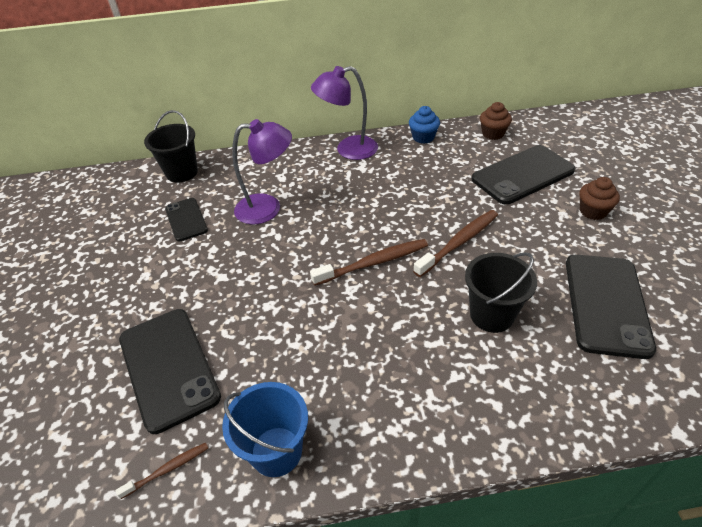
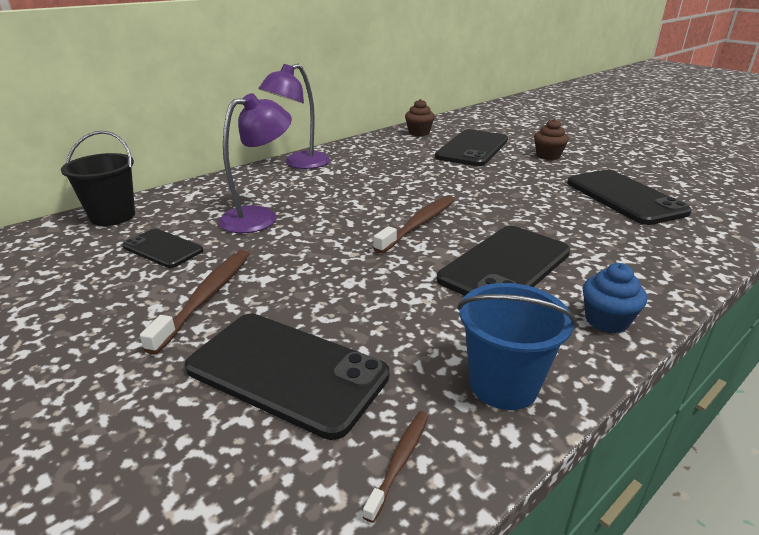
camera: 35 degrees left, 15 degrees down
(394, 341) = (505, 266): none -> black phone
(423, 137) = (362, 144): blue cupcake -> blue cupcake (606, 320)
(459, 242) = (475, 194): brown toothbrush -> brown toothbrush (206, 297)
(491, 315) = (559, 226): black bucket -> none

